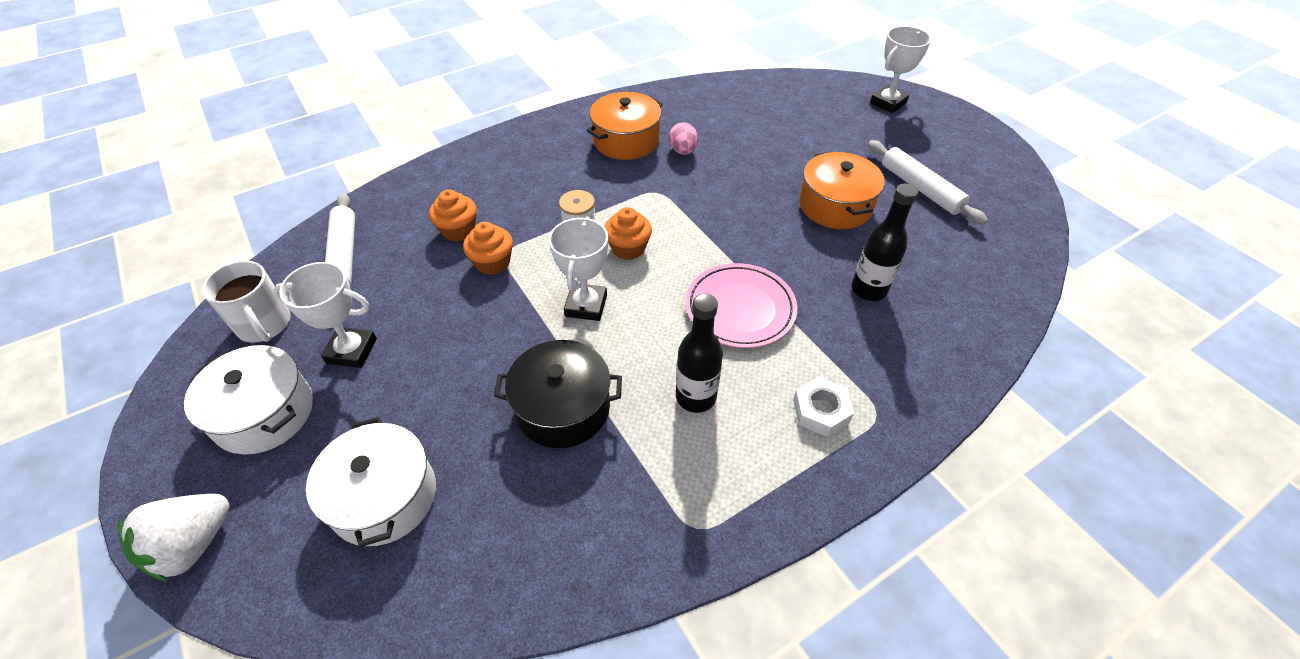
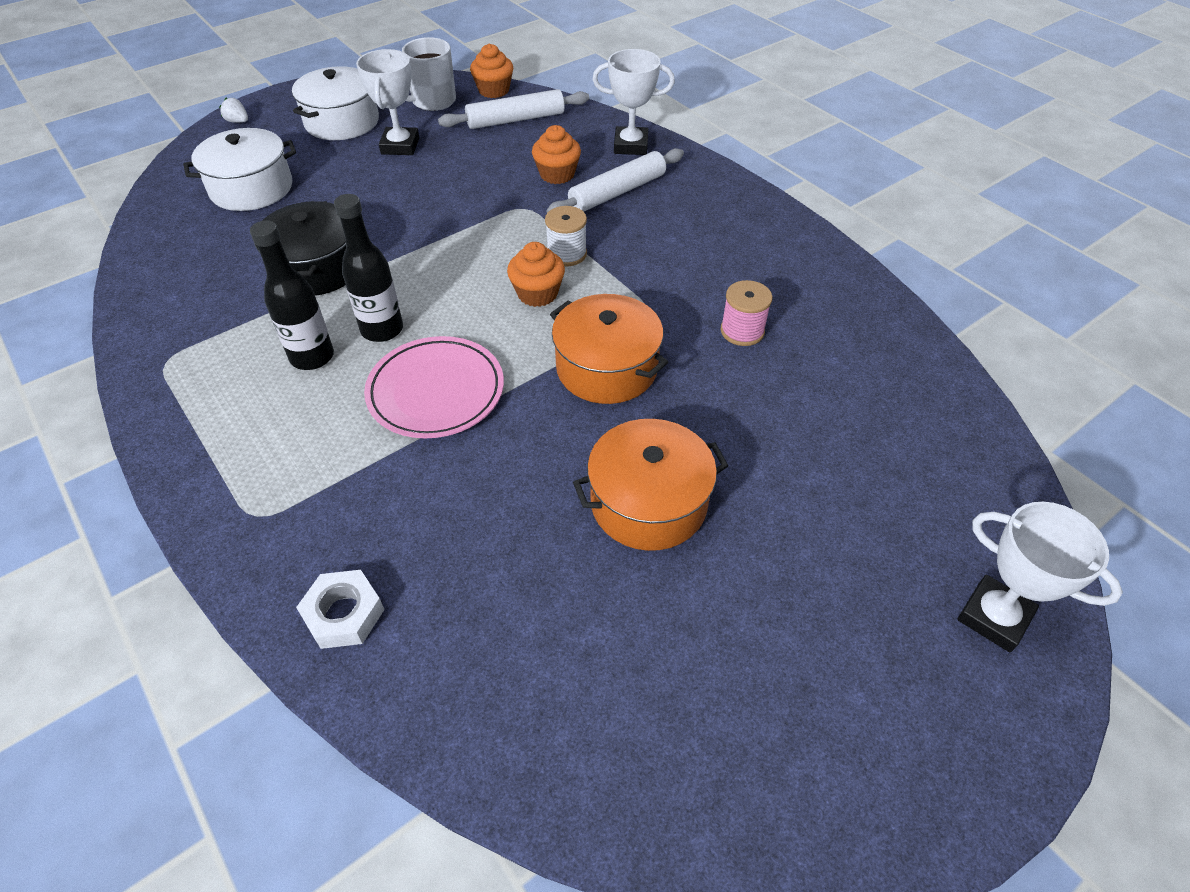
camera: 85 degrees right, 0 degrees up
(193, 545) = (238, 121): white strawberry -> white strawberry, size x0.46
(493, 263) = (510, 202): orange cupcake -> orange cupcake (494, 90)
(586, 305) = (447, 270): white trophy -> white trophy (631, 146)
(626, 141) = (750, 276): orange pot -> orange pot (606, 368)
(683, 151) = (742, 331): pink egg -> pink spool
(821, 411) = (273, 461): white nut -> white nut (344, 614)
(868, 290) = (466, 528): black bottle -> black bottle (382, 330)
(920, 188) = (717, 634): white rolling pin -> white rolling pin (617, 192)

